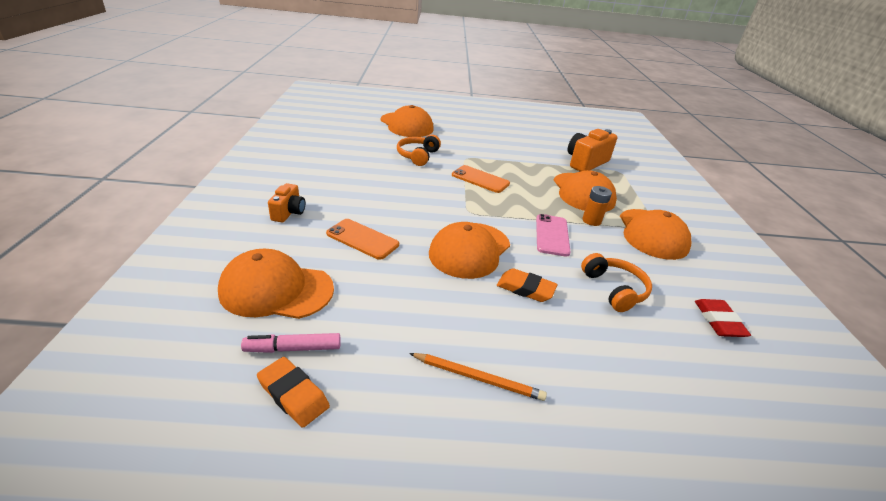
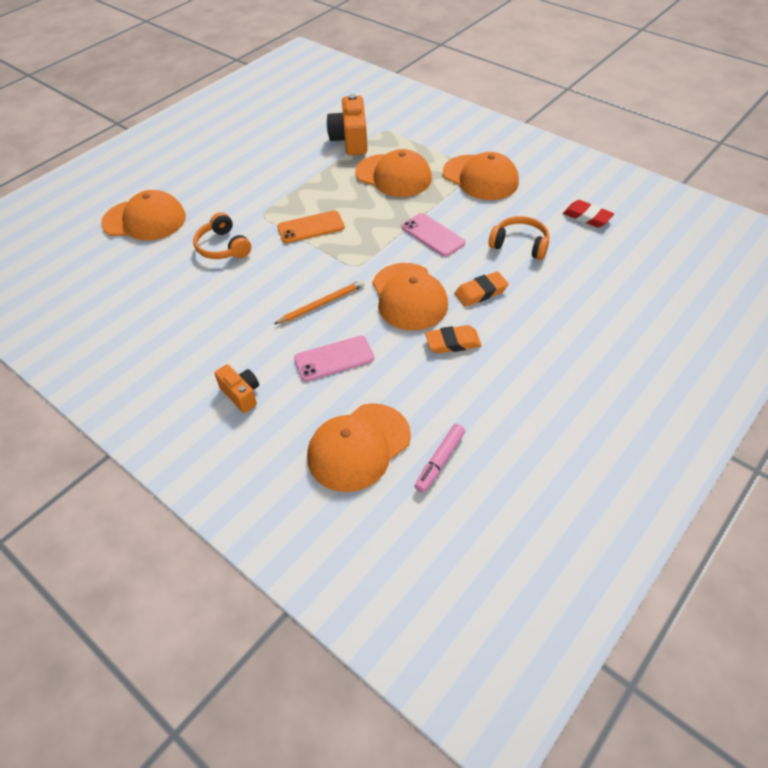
camera: 45 degrees left, 15 degrees up
(293, 394) = (487, 478): orange eraser -> orange eraser (453, 342)
(362, 239) = (334, 359): orange phone -> pink phone
(478, 378) = (544, 370): orange pencil -> orange pencil (322, 304)
(591, 221) = (435, 199): orange battery -> none

